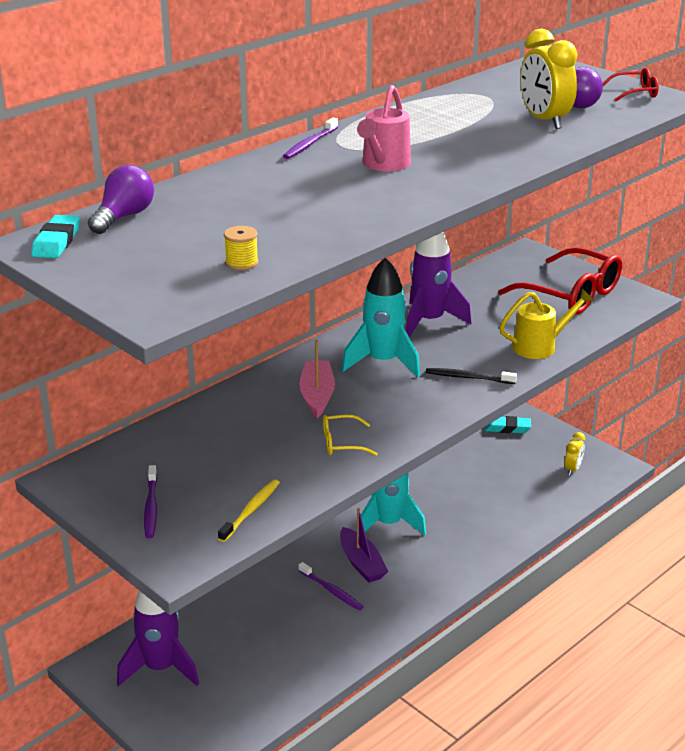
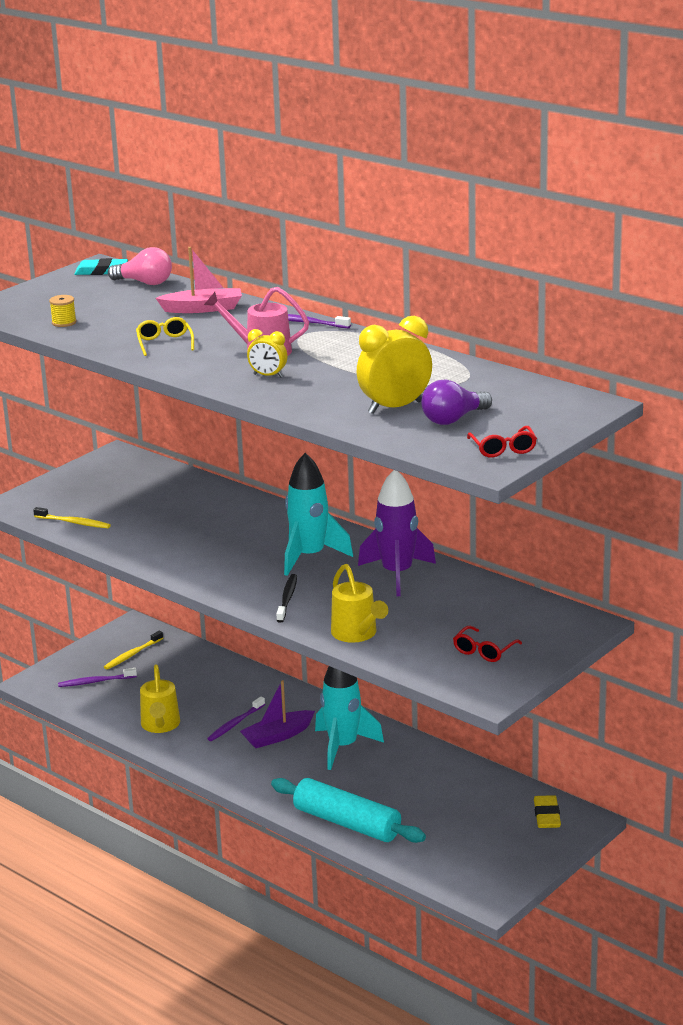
camera: 85 degrees right, 5 degrees down
(124, 217) = (145, 283): purple light bulb -> pink light bulb
(151, 507) = (79, 487): purple toothbrush -> purple toothbrush (95, 682)
(160, 668) = (132, 655): purple rocket -> yellow toothbrush
(317, 395) = (245, 532): pink boat -> pink boat (203, 309)
(322, 646) = (160, 726): none -> yellow watering can
(342, 443) = (169, 549): yellow glasses -> yellow glasses (165, 343)
(507, 428) = (547, 815): turquoise eraser -> yellow eraser
(511, 529) = (347, 823): none -> turquoise rolling pin
(571, 294) = (484, 651): red glasses -> red glasses, size x0.46
(572, 469) = (472, 864): yellow clock -> yellow clock (268, 376)

